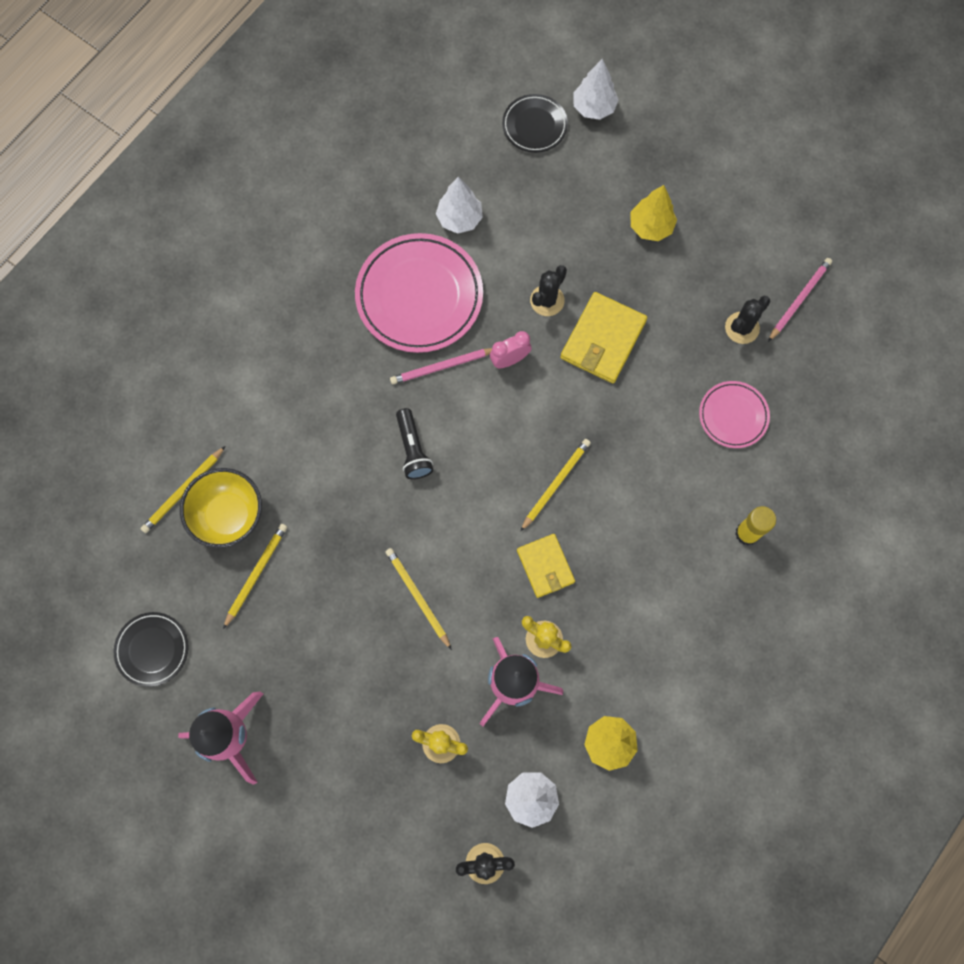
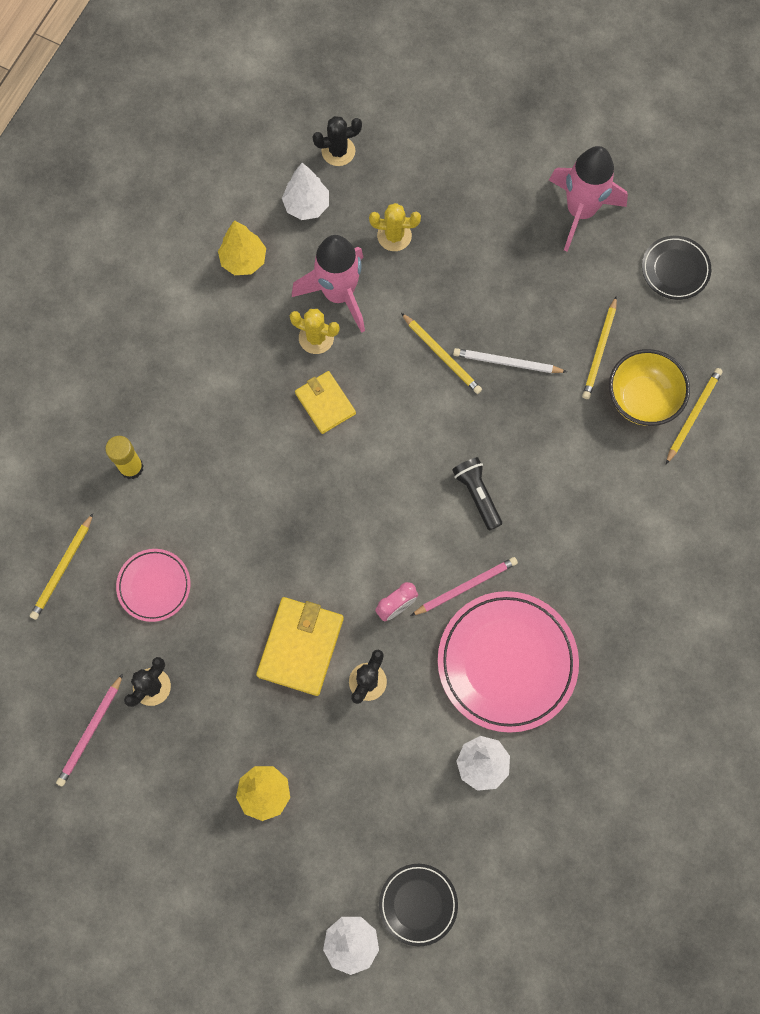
camera: 170 degrees right, 0 degrees up
(353, 577) = (507, 363): none -> white pencil
(555, 484) = (327, 484): yellow pencil -> yellow pencil (63, 568)

